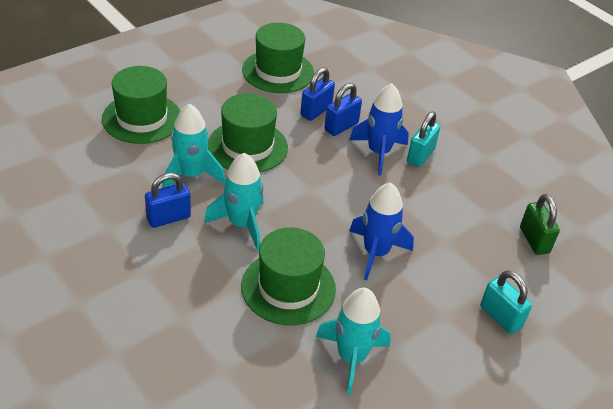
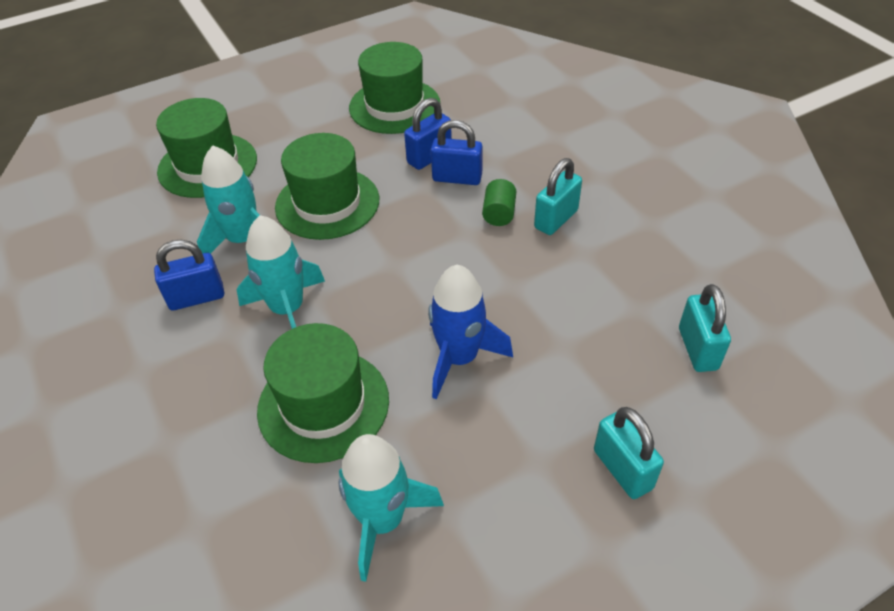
camera: 15 degrees right, 5 degrees up
(341, 126) = (457, 178): blue padlock -> blue padlock turned 45 degrees clockwise
(378, 152) = (499, 214): blue rocket -> green cylinder
(534, 240) = (698, 349): green padlock -> turquoise padlock

